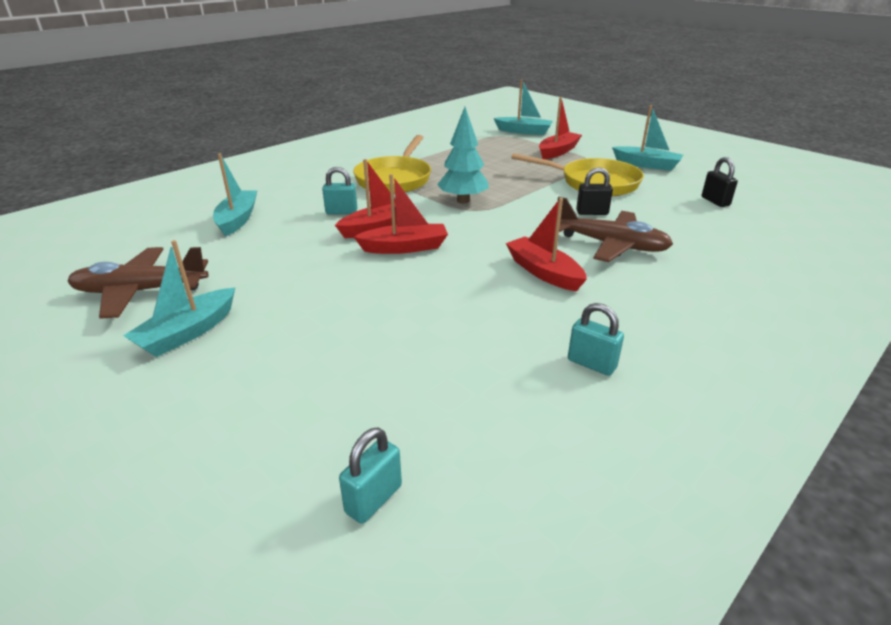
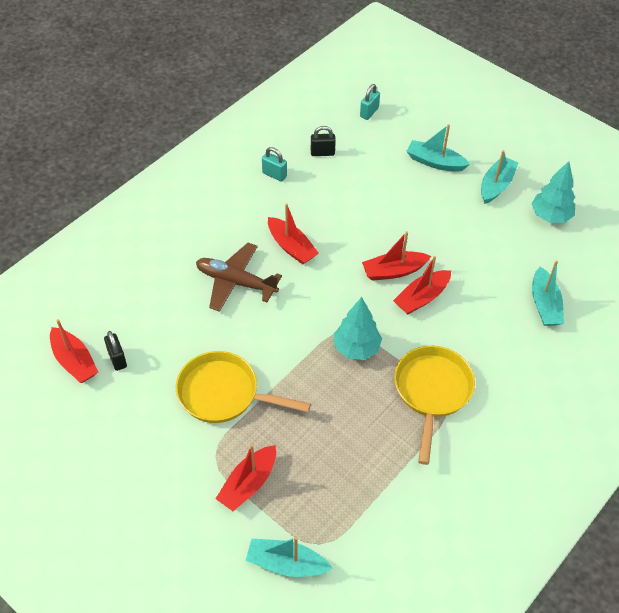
camera: 175 degrees right, 20 degrees up
(141, 291) = (550, 216): brown plane -> turquoise tree
(341, 212) = (462, 321): turquoise padlock -> none
(592, 212) = (239, 331): black padlock -> black padlock (322, 153)
(646, 165) = (151, 447): turquoise boat -> turquoise boat (435, 162)
(760, 201) = (74, 361): none -> red boat

